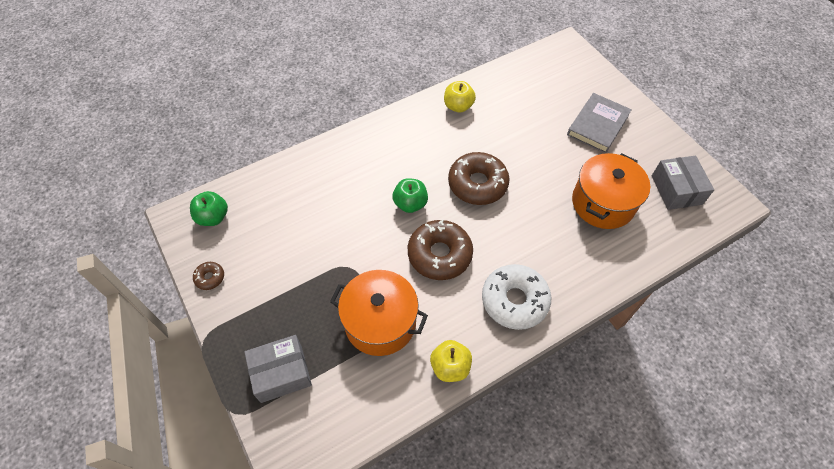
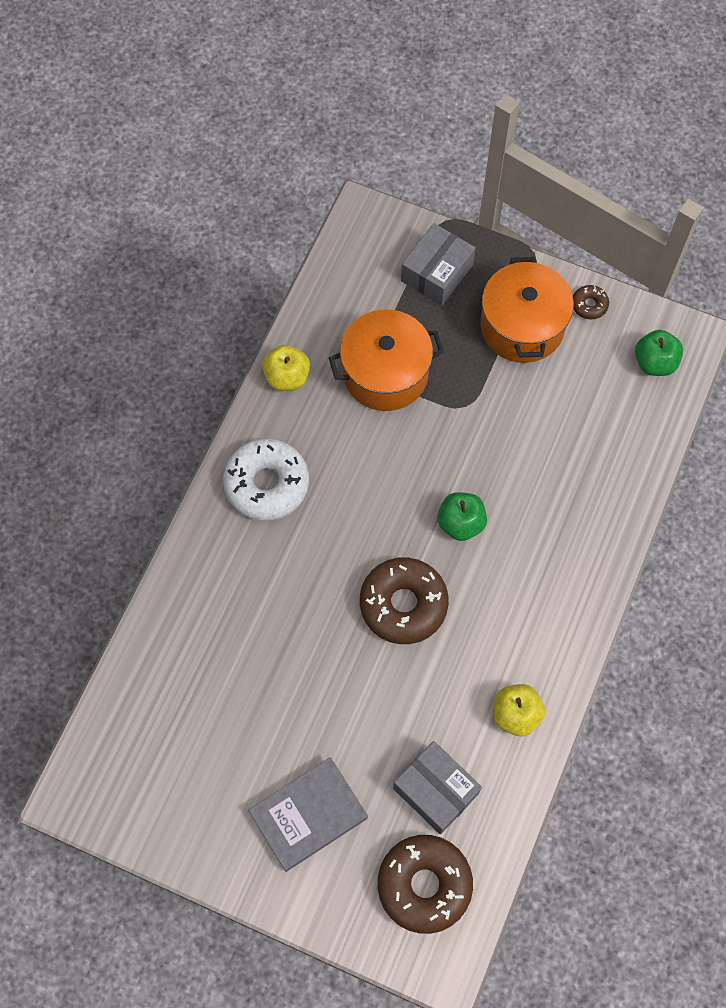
camera: 145 degrees right, 10 degrees up
(439, 254) = (381, 483): brown donut -> brown donut (424, 885)
(598, 125) = (308, 815): grey book -> grey book turned 60 degrees clockwise
(603, 203) = (236, 681): orange pot -> orange pot (522, 326)
(676, 190) = (153, 768): grey box -> grey box (436, 791)

